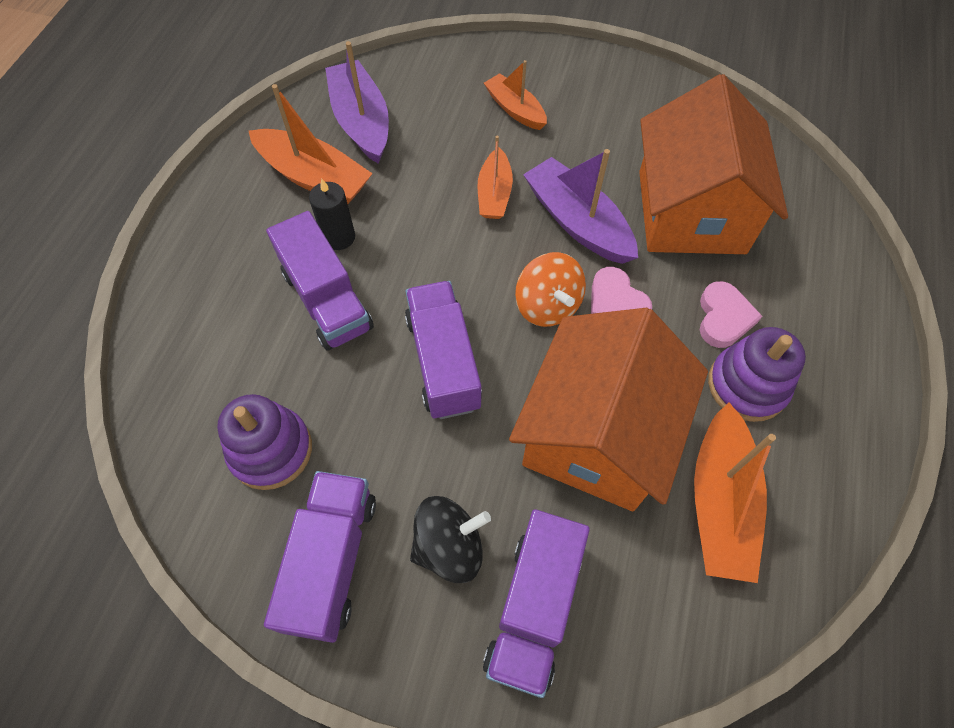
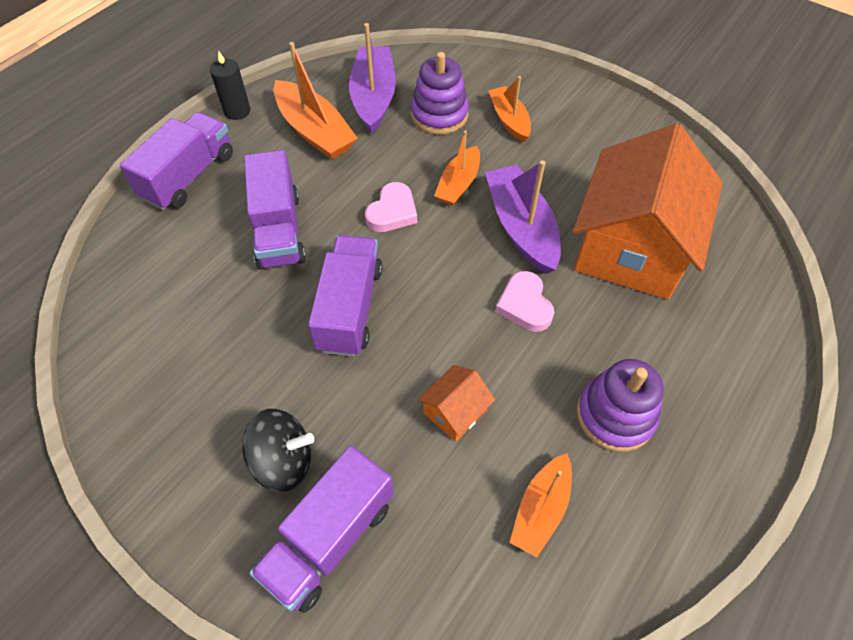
camera: 20 degrees right, 5 degrees down
(271, 450) = (179, 334): purple stacking toy -> purple stacking toy (439, 115)
(332, 561) = (183, 438): purple truck -> purple truck (189, 176)
(339, 237) = (312, 183): black candle -> black candle (237, 111)
(547, 306) = (461, 289): orange spinning top -> none
(597, 434) = (455, 411): orange house -> orange house, size x0.40
(719, 502) = (541, 509): orange boat -> orange boat, size x0.63
(723, 318) = (619, 349): pink heart -> pink heart (392, 212)

